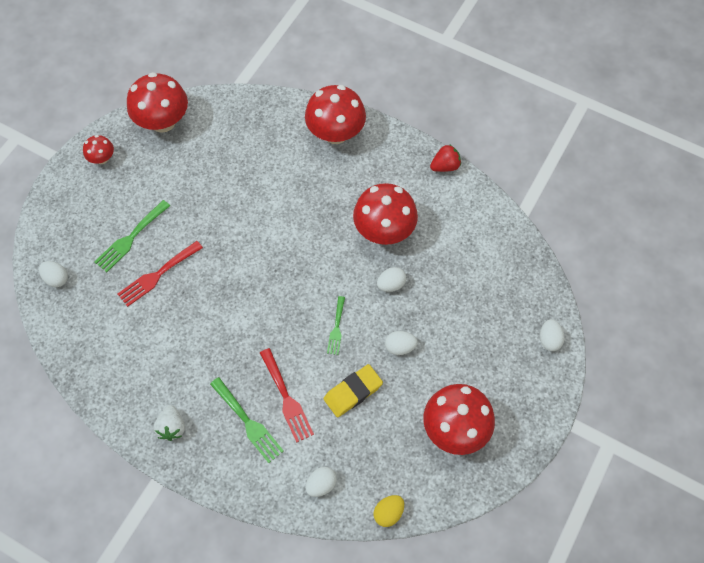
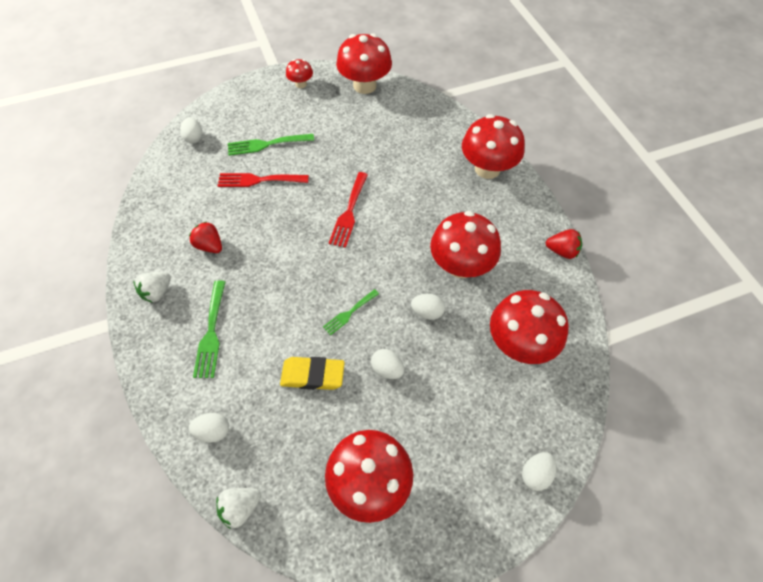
camera: 40 degrees right, 5 degrees down
(175, 359) = (210, 246): none -> red strawberry
(286, 398) = (257, 338): red fork -> red fork (349, 212)
(388, 513) = (241, 507): yellow egg -> white strawberry
(472, 259) = (519, 343): none -> red mushroom

